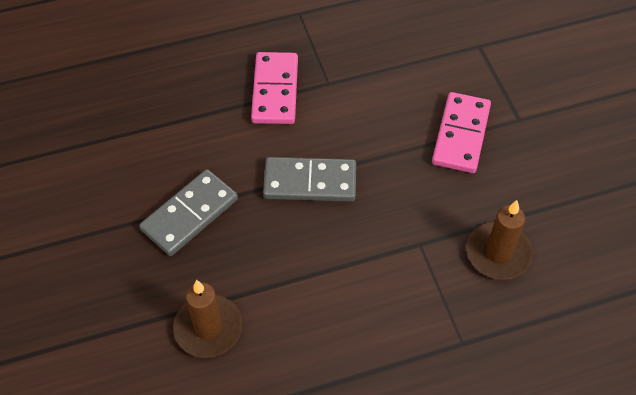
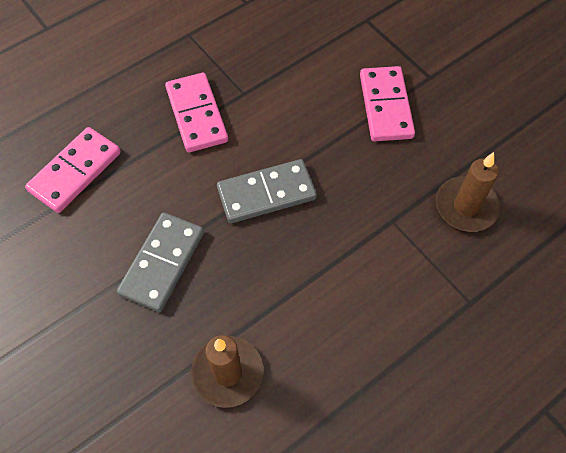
camera: 20 degrees left, 5 degrees up
(145, 110) = (75, 172): none -> pink domino

